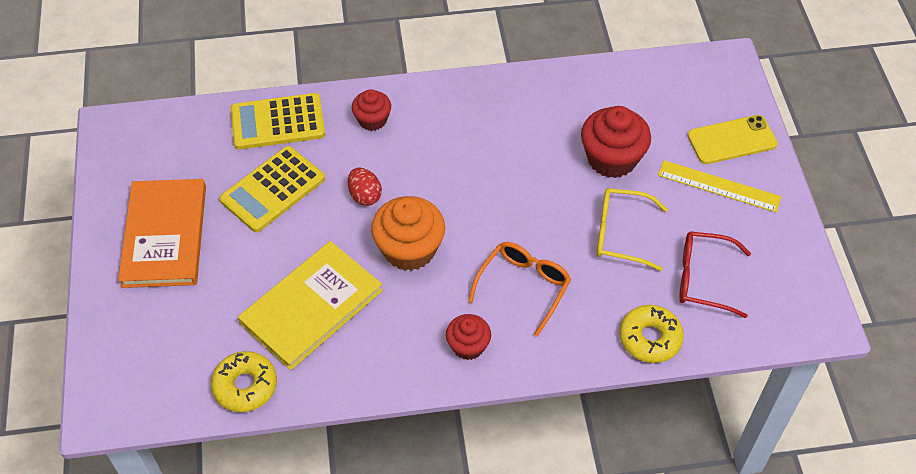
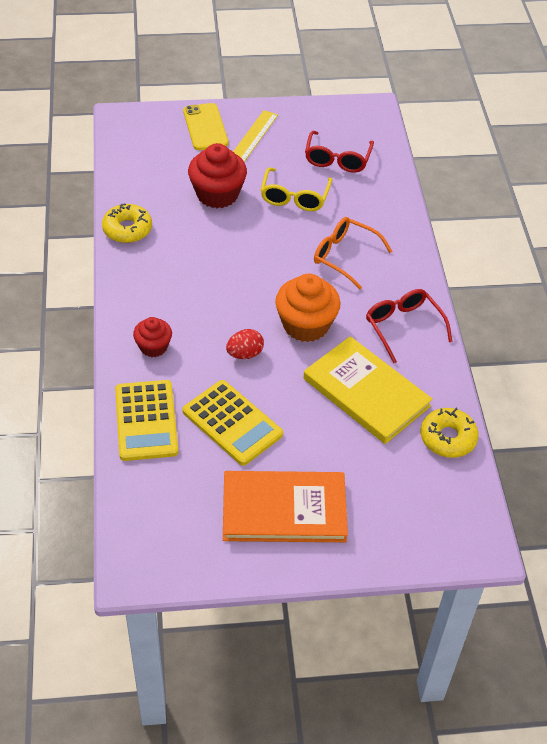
camera: 90 degrees left, 5 degrees down
(411, 347) = (403, 327): none -> red glasses
(468, 346) = (401, 292): red cupcake -> none
(650, 338) = (390, 192): yellow donut -> yellow donut (127, 229)

